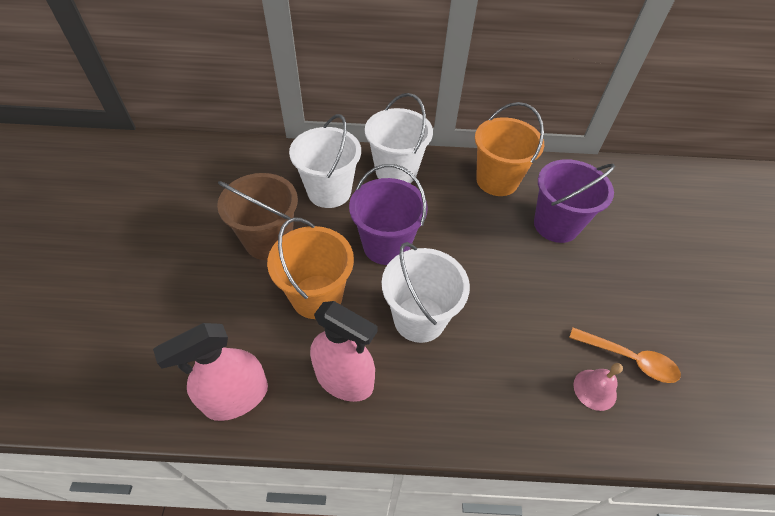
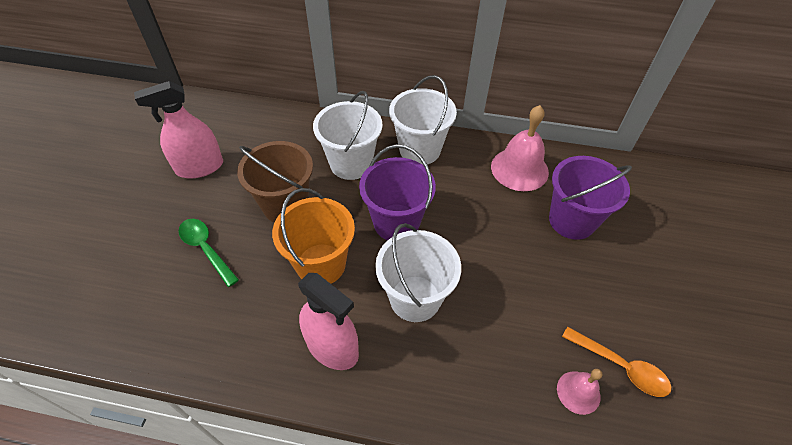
camera: 10 degrees right, 0 degrees up
(191, 295) = (206, 249): none -> green spoon
(236, 397) = (230, 350): pink spray bottle -> pink spray bottle (199, 167)
(497, 180) = (519, 169): orange bucket -> pink bell

